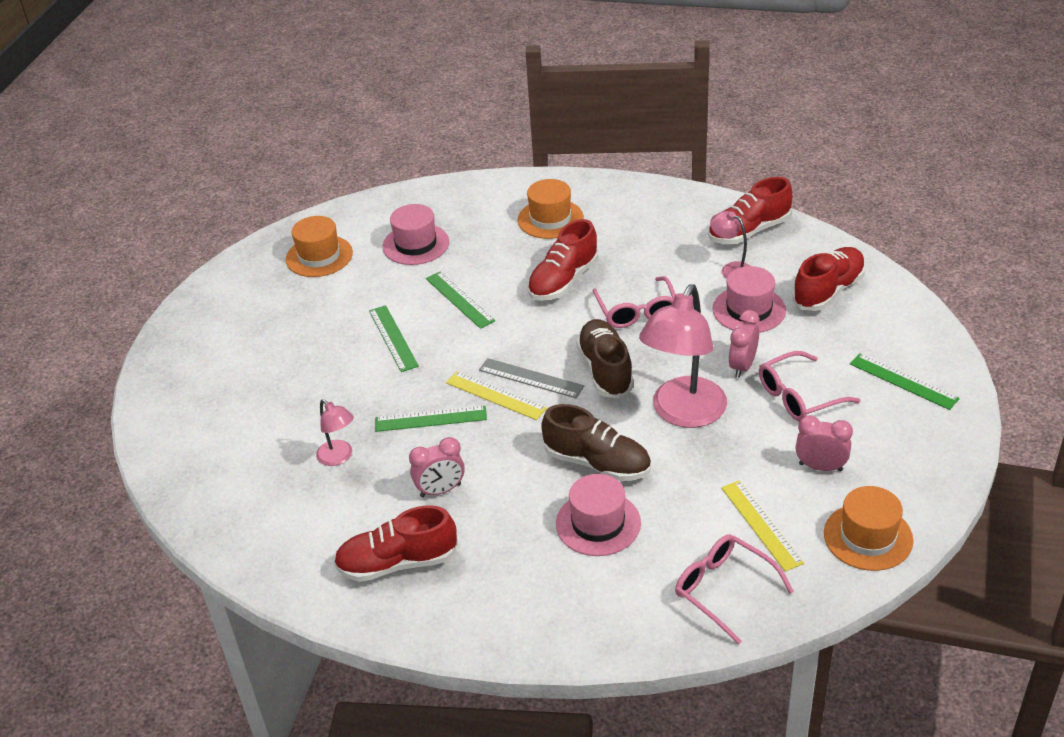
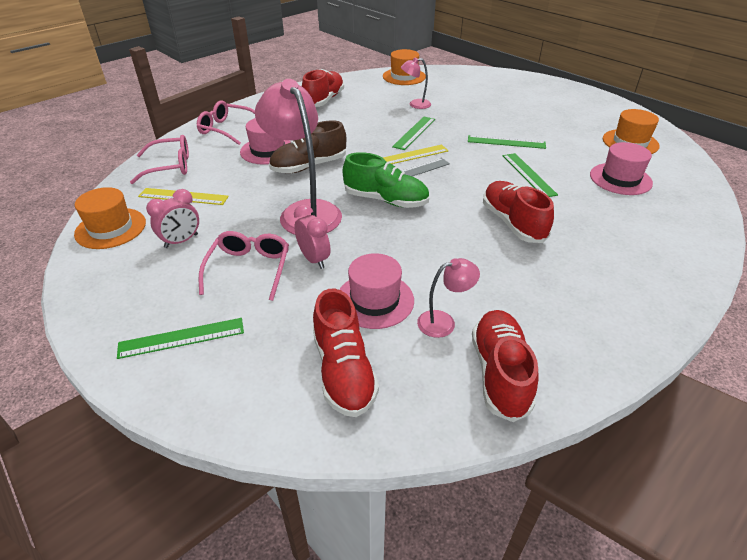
camera: 120 degrees right, 0 degrees up
(440, 490) = (355, 120): pink clock -> none
(459, 299) = (528, 174): green ruler -> green ruler turned 75 degrees clockwise
(550, 219) = (618, 251): orange hat -> orange hat (404, 77)
(605, 370) = (386, 200): brown shoe -> green shoe
(636, 311) = (437, 240): pink glasses -> pink glasses (227, 129)

